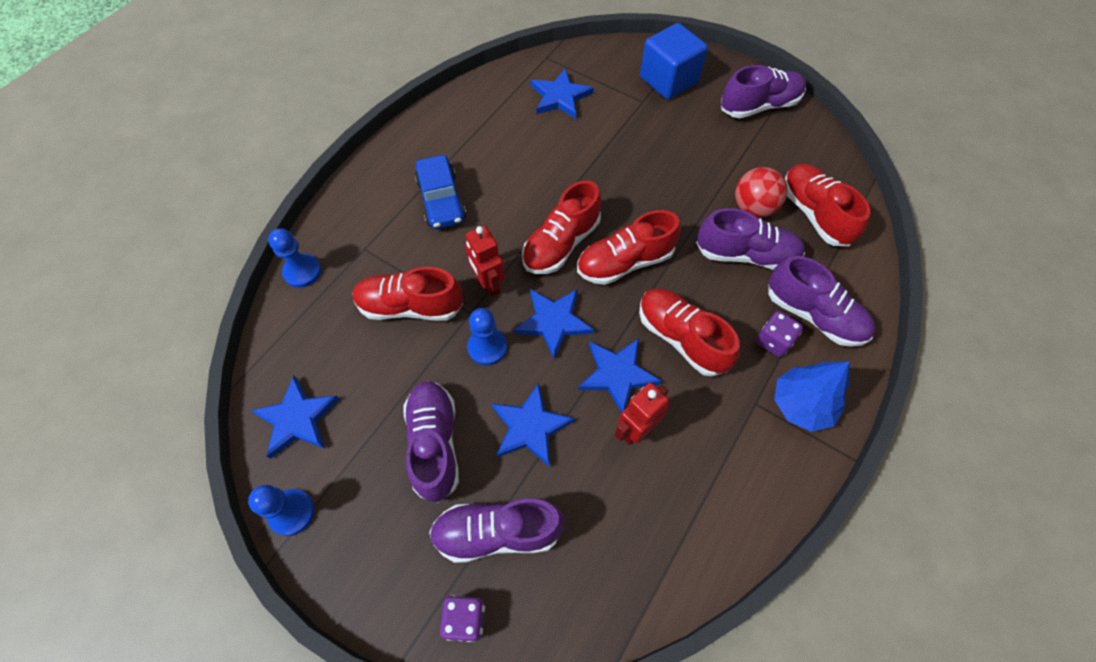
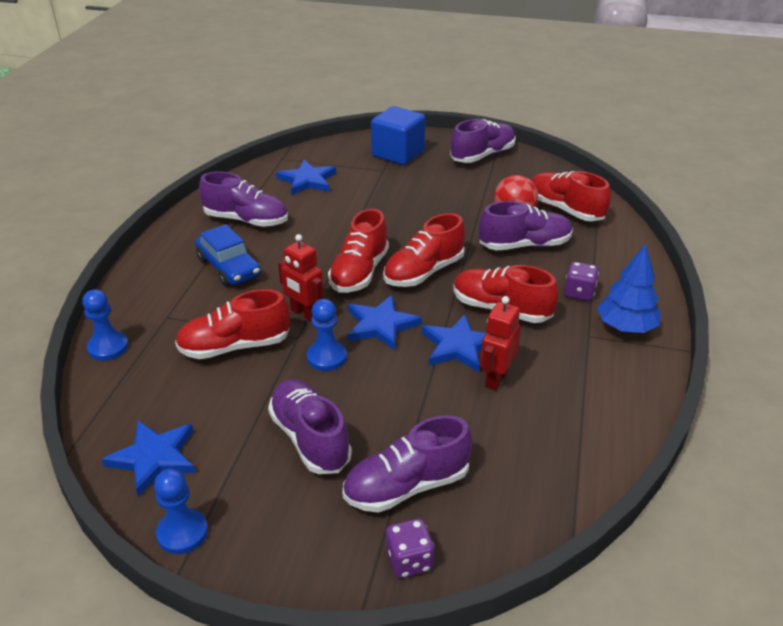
camera: 20 degrees left, 25 degrees down
(530, 427) = (397, 402): blue star -> none
(813, 315) = (601, 270): purple shoe -> purple shoe (246, 220)

